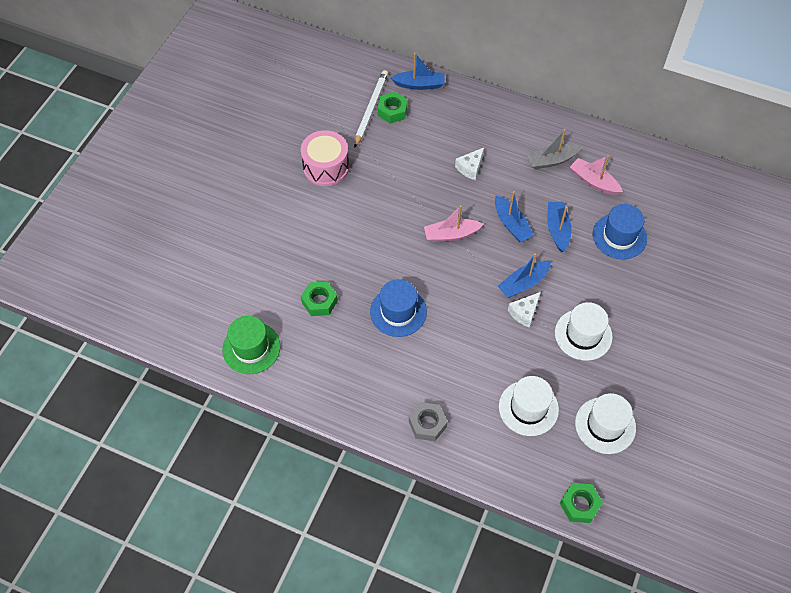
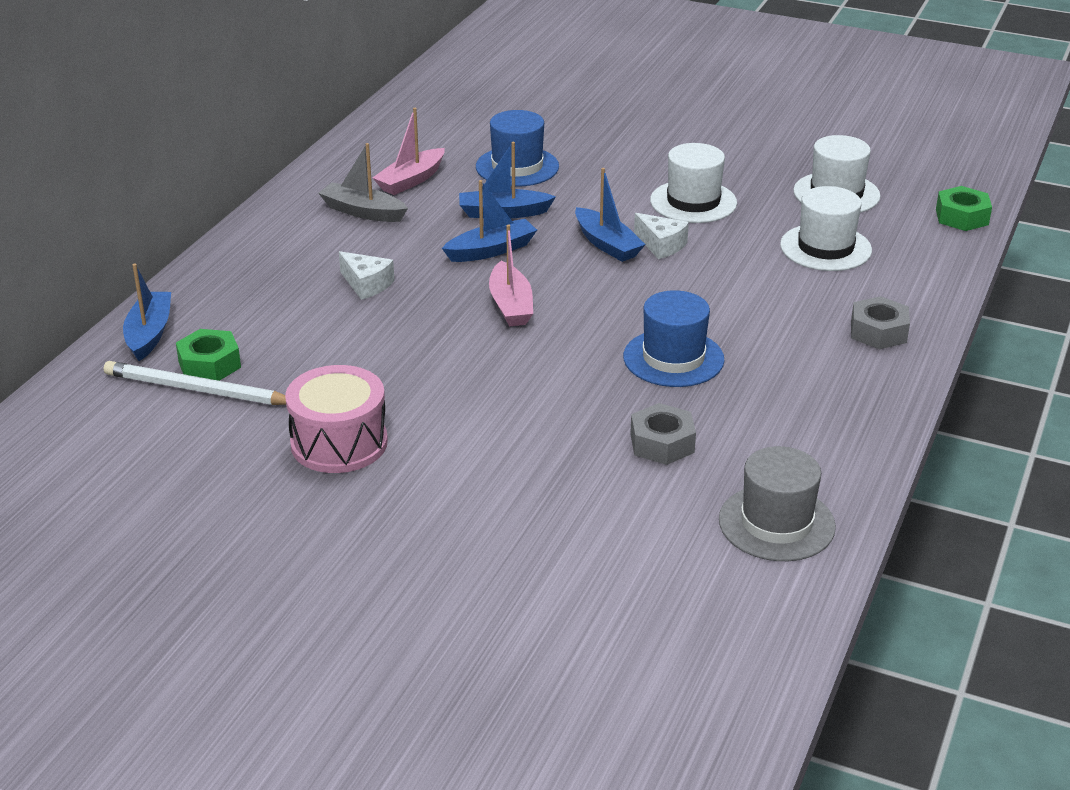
camera: 90 degrees left, 25 degrees down
(251, 348) = (776, 523): green hat -> grey hat
(319, 301) = (662, 443): green nut -> grey nut
(551, 160) = (363, 212): grey boat -> grey boat turned 135 degrees clockwise

